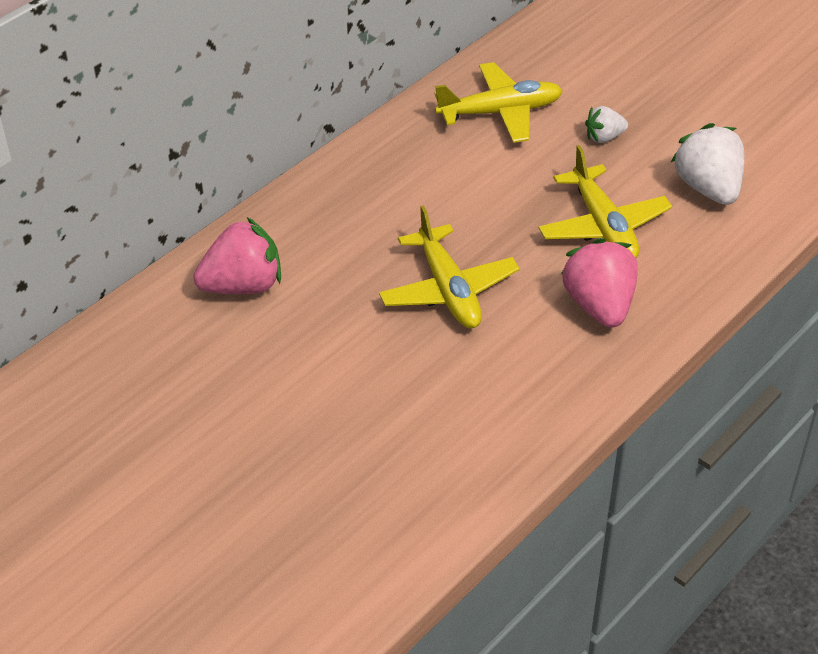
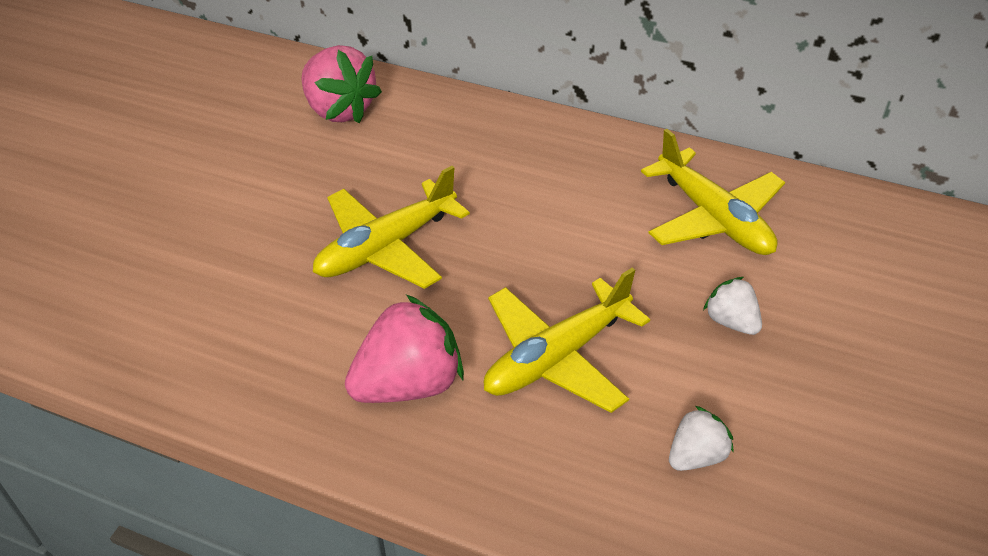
camera: 70 degrees right, 0 degrees up
(708, 188) = (696, 456): white strawberry -> white strawberry, size x0.54

